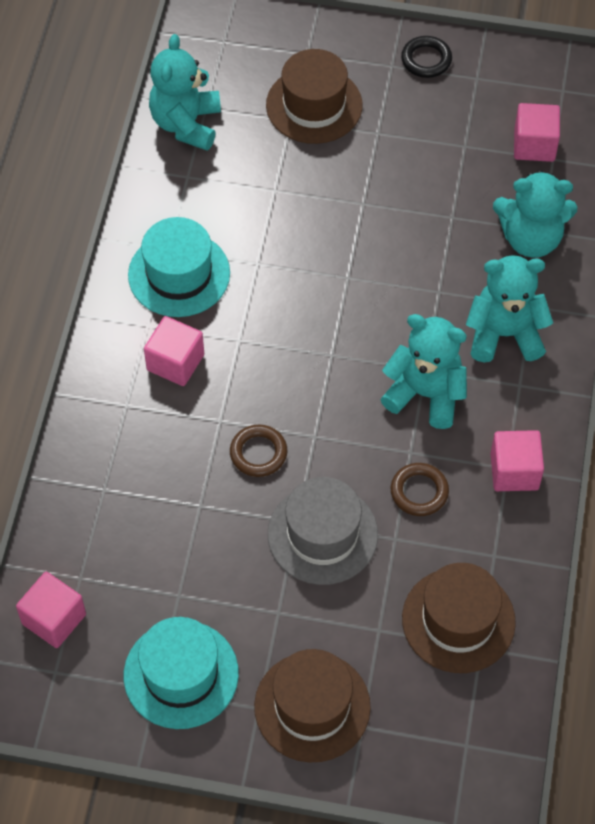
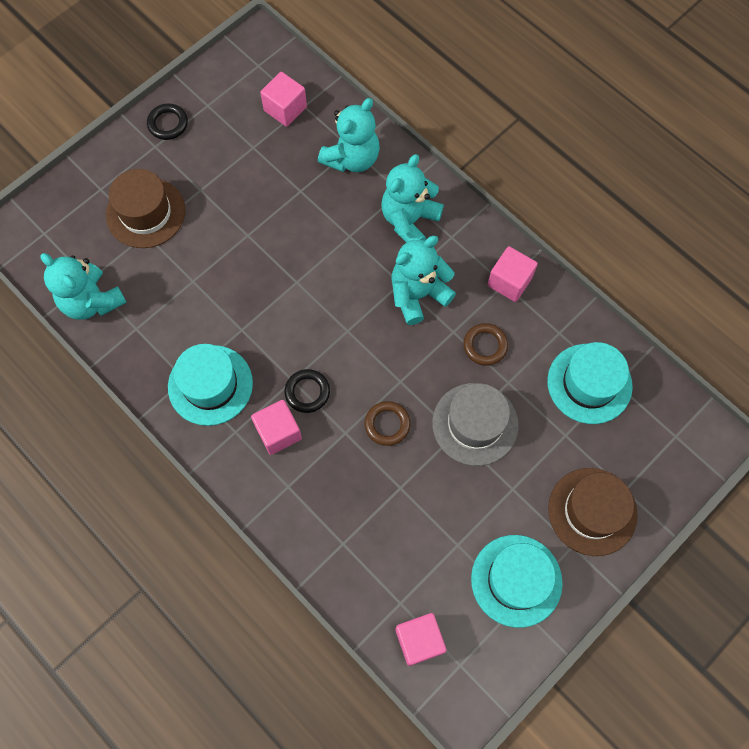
camera: 55 degrees left, 10 degrees up
(237, 361) = (307, 392): none -> black ring
(458, 620) = (589, 383): brown hat -> turquoise hat

